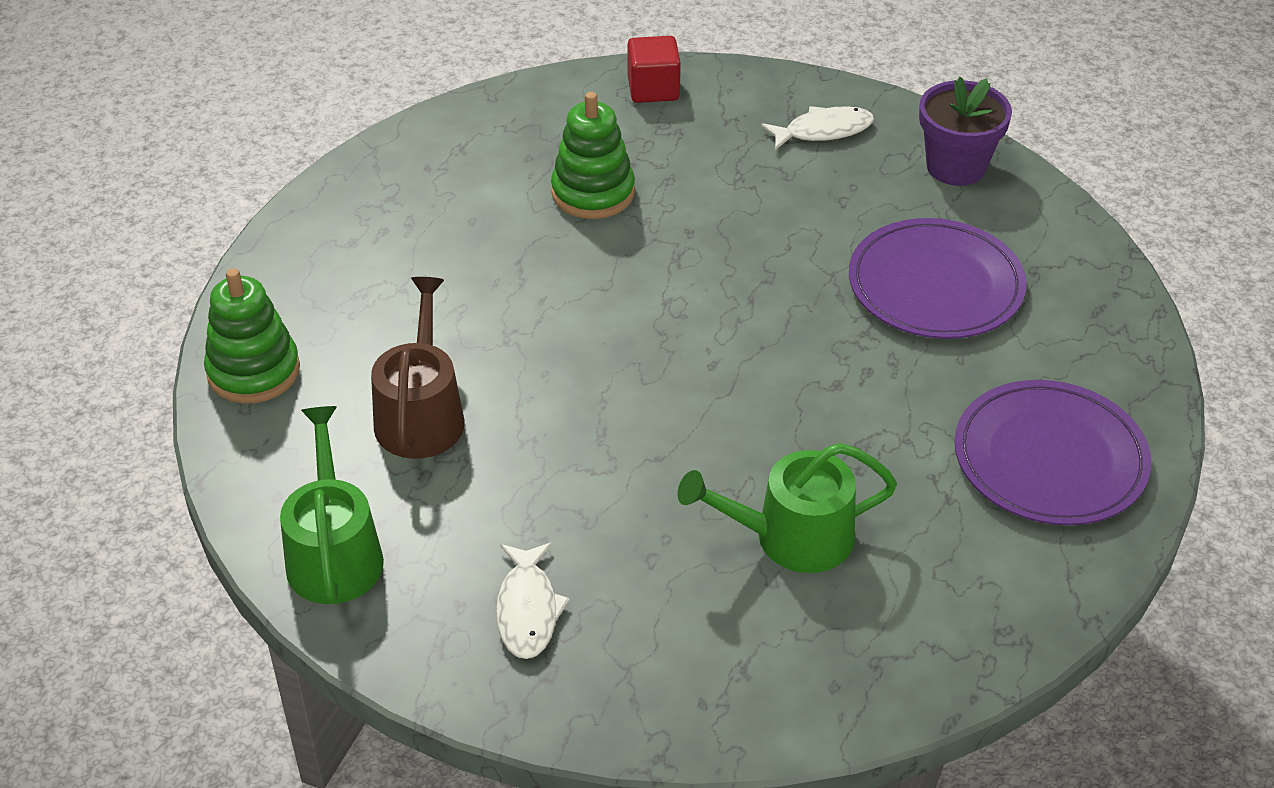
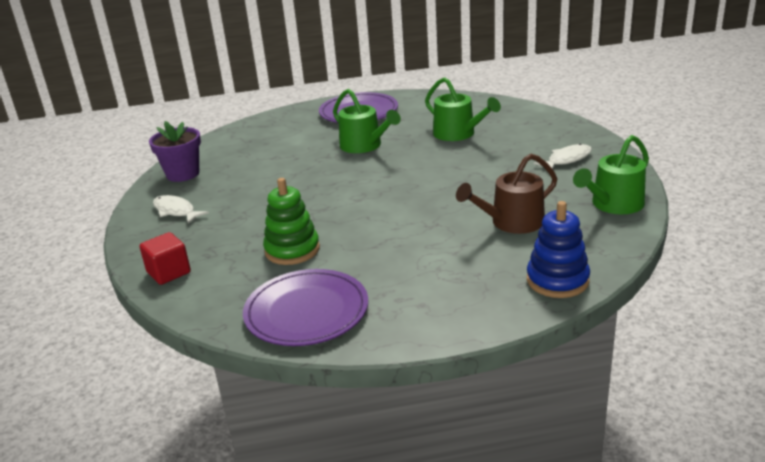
camera: 120 degrees left, 15 degrees down
(253, 371) = (557, 280): green stacking toy -> blue stacking toy
(865, 393) = (364, 146): none -> green watering can
(935, 285) = (279, 153): purple plate -> purple plate (306, 311)

